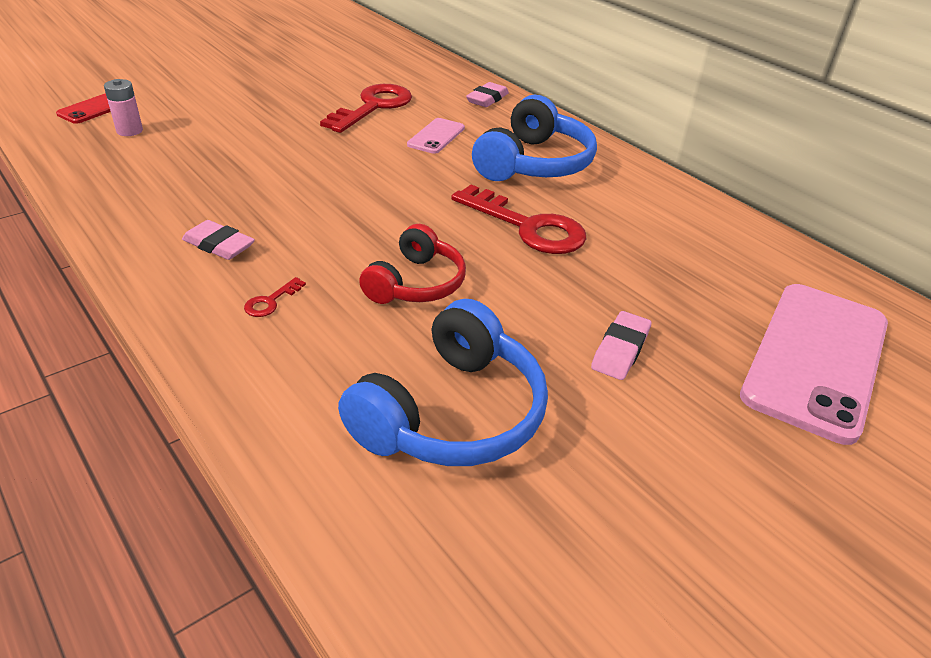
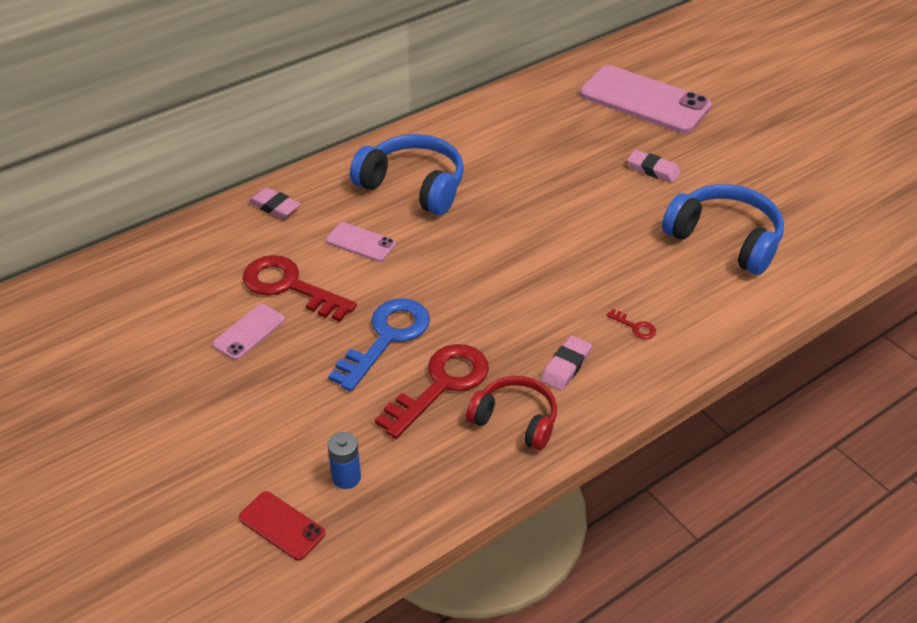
camera: 85 degrees left, 5 degrees up
(129, 131) = (346, 477): pink battery -> blue battery
(294, 148) = (386, 338): none -> blue key
(317, 93) = (249, 332): none -> pink phone
(416, 283) = (600, 254): red headphones -> red headphones (515, 420)
(528, 227) = (517, 196): red key -> red key (441, 385)

